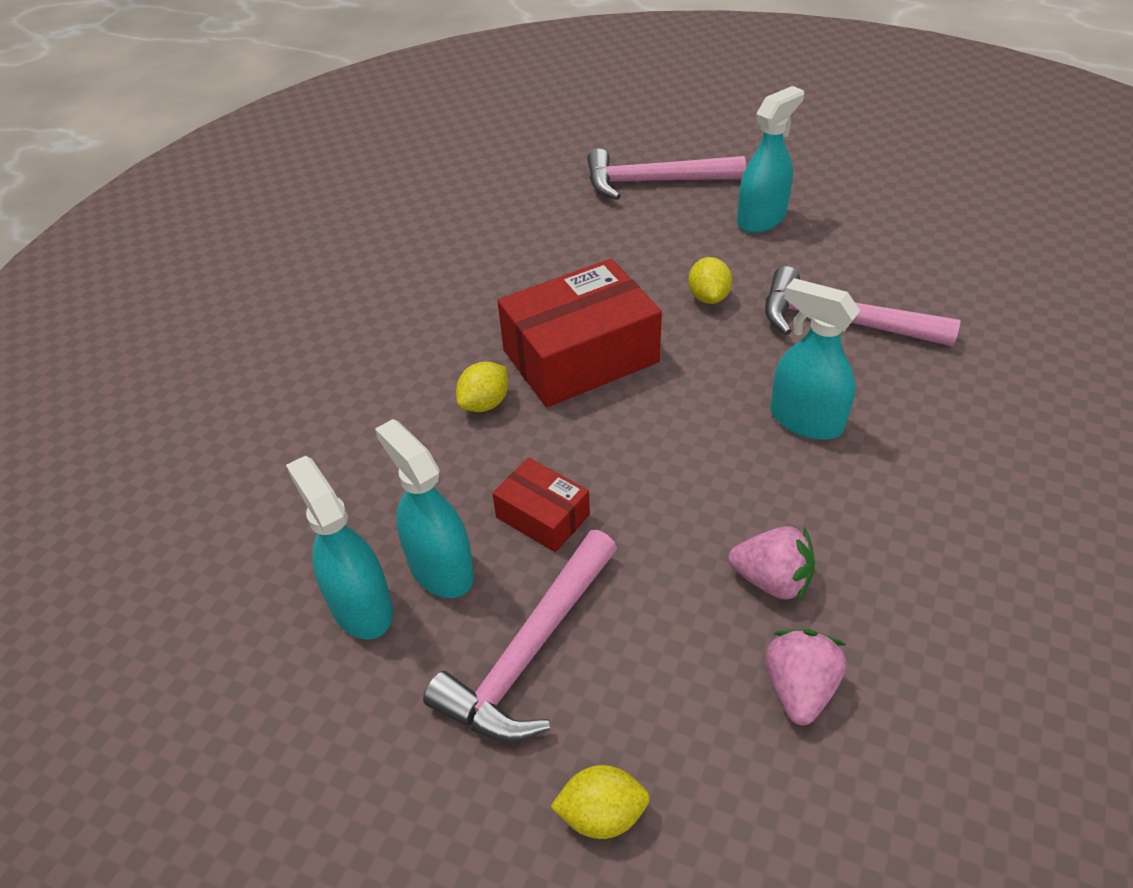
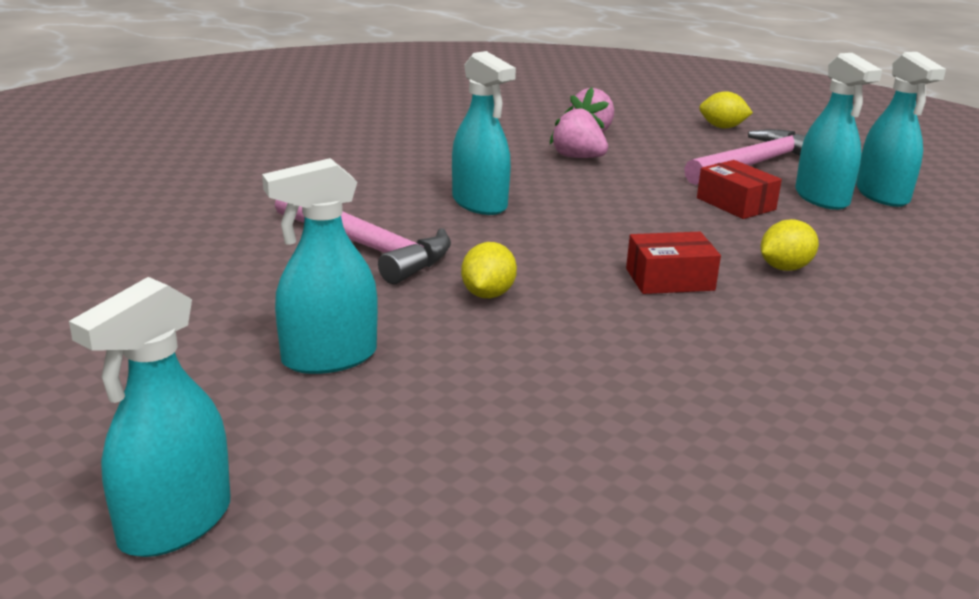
camera: 165 degrees left, 20 degrees down
(580, 356) = (669, 279): red box -> red box, size x0.51
(654, 181) = (438, 461): pink hammer -> none
(739, 133) = (175, 523): none -> turquoise spray bottle

